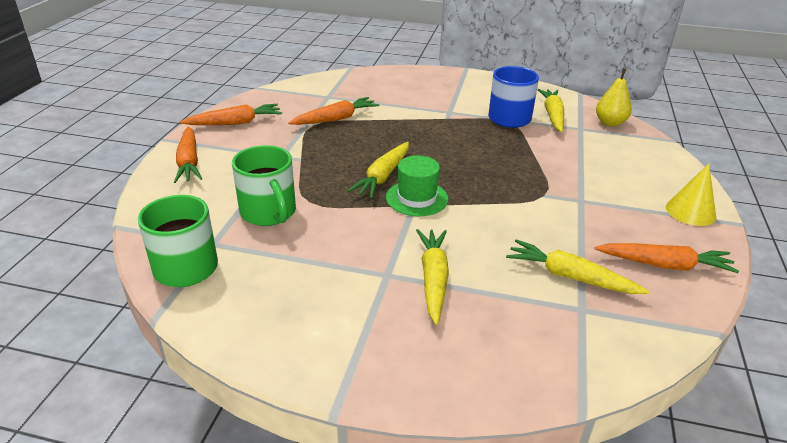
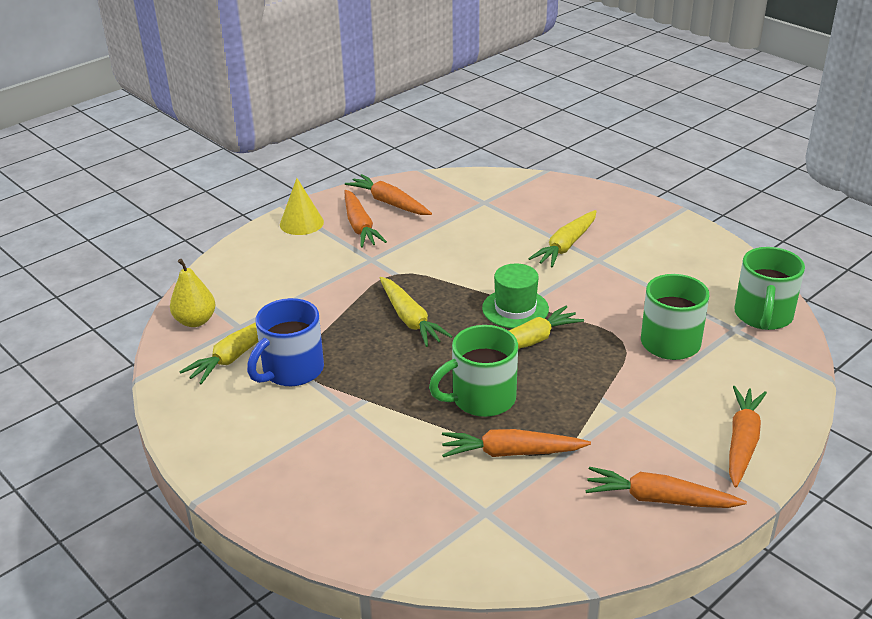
camera: 145 degrees left, 0 degrees up
(379, 136) = (481, 399): none -> green mug
(570, 277) = (465, 217): yellow carrot -> yellow carrot (410, 319)
(642, 227) = (360, 226): none -> orange carrot

